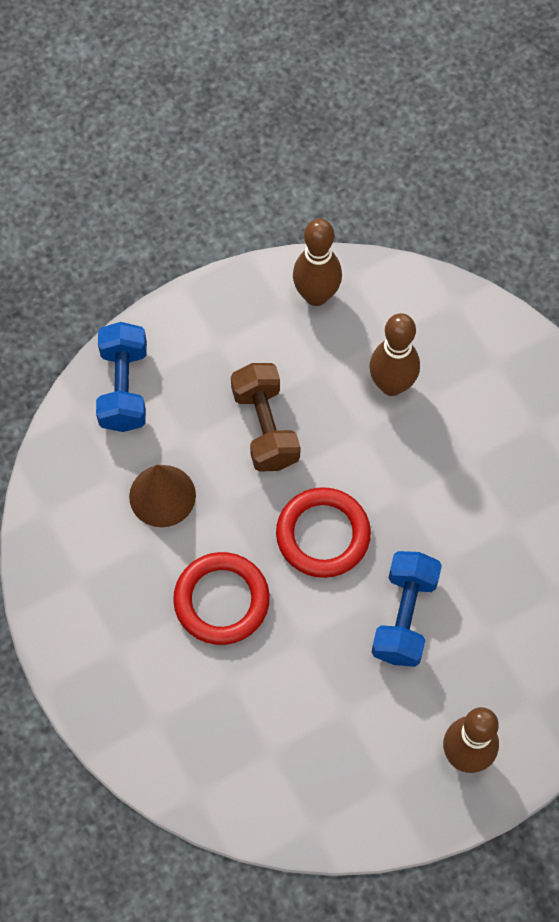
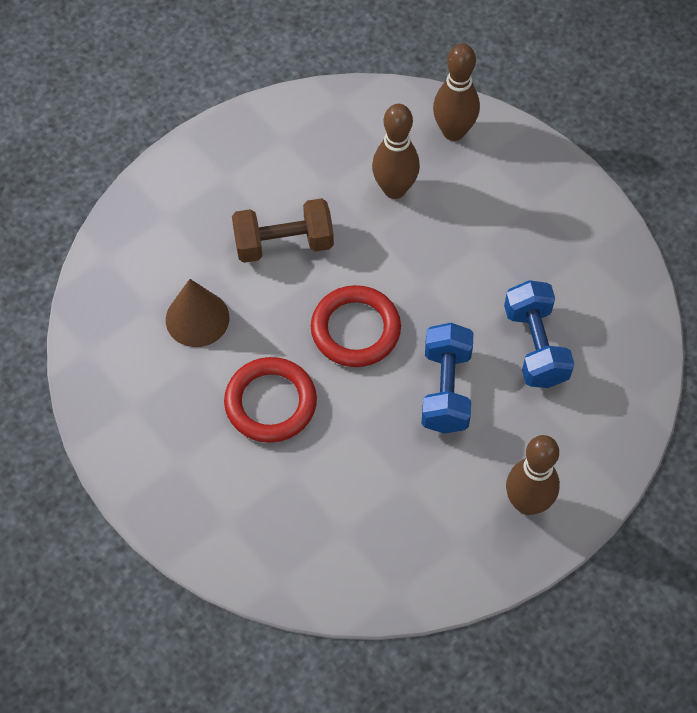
camera: 10 degrees left, 5 degrees down
(124, 388) = (144, 229): blue dumbbell -> blue dumbbell (535, 346)
(265, 427) = (283, 243): brown dumbbell -> brown dumbbell turned 75 degrees counterclockwise
(316, 295) = (310, 122): brown bowling pin -> brown bowling pin (453, 132)

